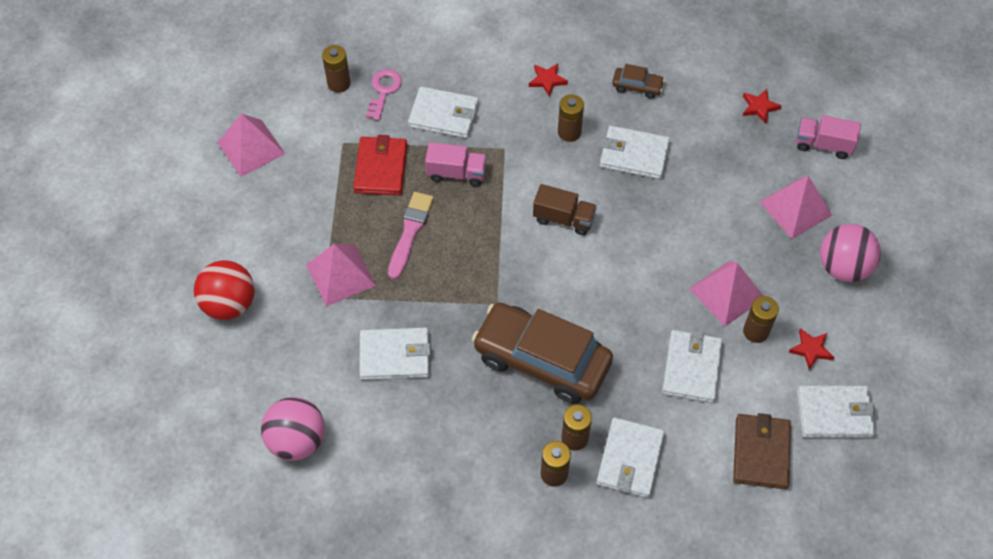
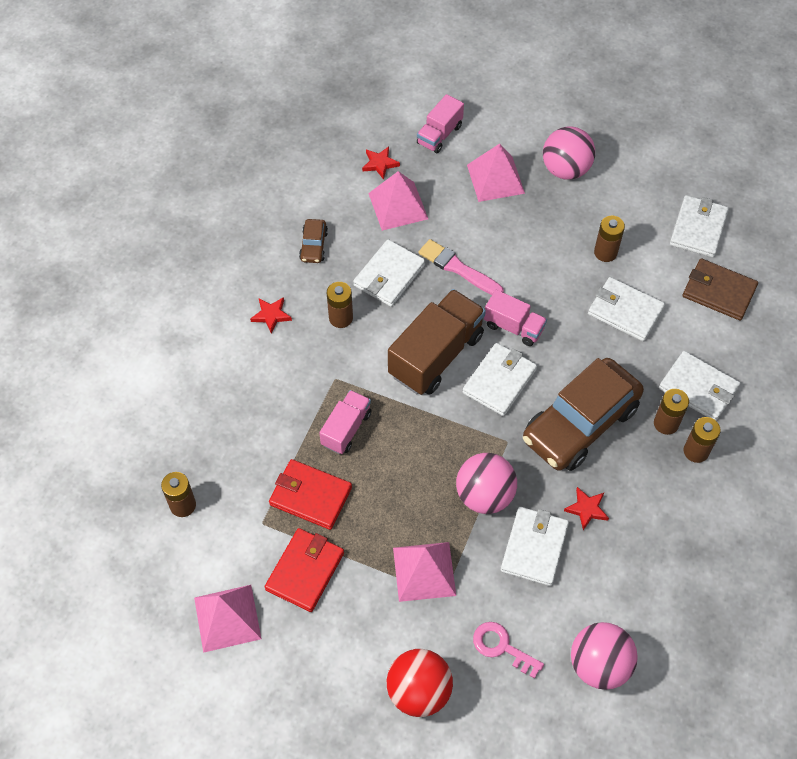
camera: 70 degrees left, 0 degrees up
(310, 187) = (305, 571): none -> red wallet
(383, 91) = (213, 465): pink key -> pink key (501, 647)
(410, 232) = (398, 492): pink brush -> pink brush (458, 268)
(432, 300) = (484, 495): none -> pink ball
(444, 115) = (270, 418): white wallet -> white wallet (499, 381)
(563, 218) = (436, 355): brown truck -> brown truck, size x1.78
(625, 273) = (513, 327): none -> pink truck
(637, 86) = (313, 246): brown car -> brown car turned 150 degrees clockwise
(727, 293) = (561, 259): pink pyramid -> pink pyramid (398, 206)
(811, 350) = (635, 221): red star -> red star (587, 509)

